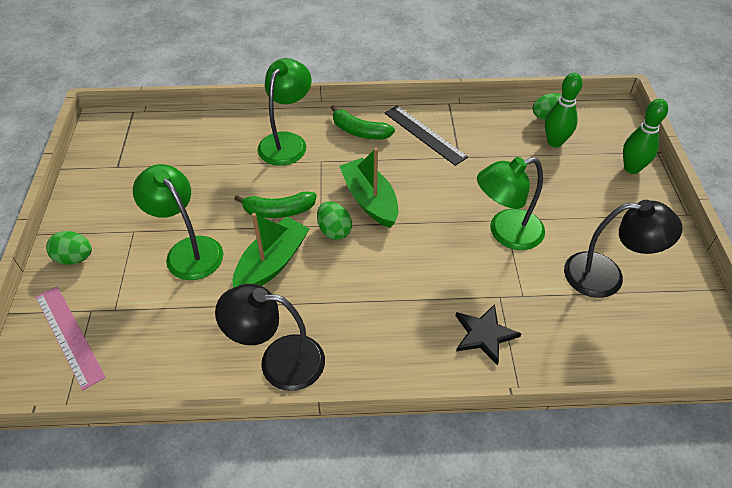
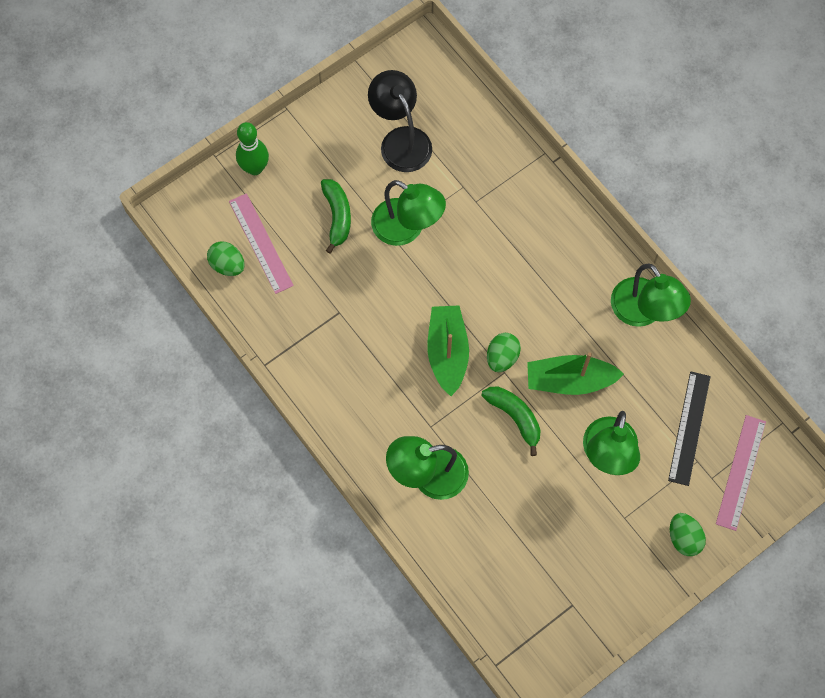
camera: 125 degrees left, 20 degrees up
(278, 361) = (643, 312): black lamp -> green lamp
(359, 131) = (366, 420): green banana -> green banana (337, 216)
(370, 200) = (447, 352): green boat -> green boat turned 150 degrees clockwise
(425, 134) = (329, 359): black ruler -> black ruler (689, 428)
(484, 334) = (518, 194): black star -> none
(555, 142) = (260, 243): green bowling pin -> pink ruler

